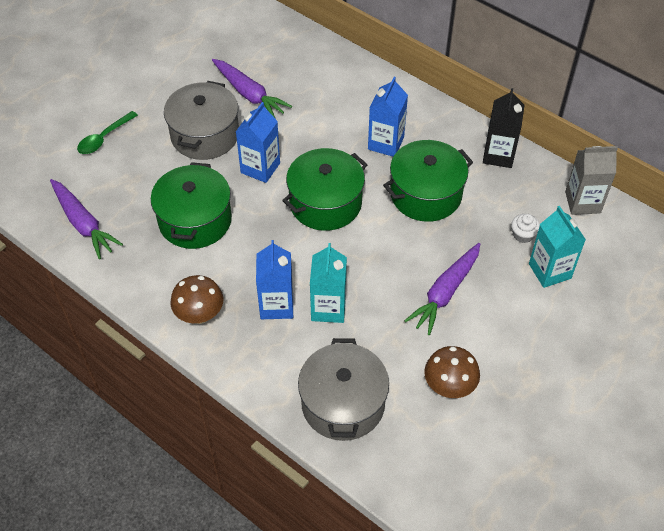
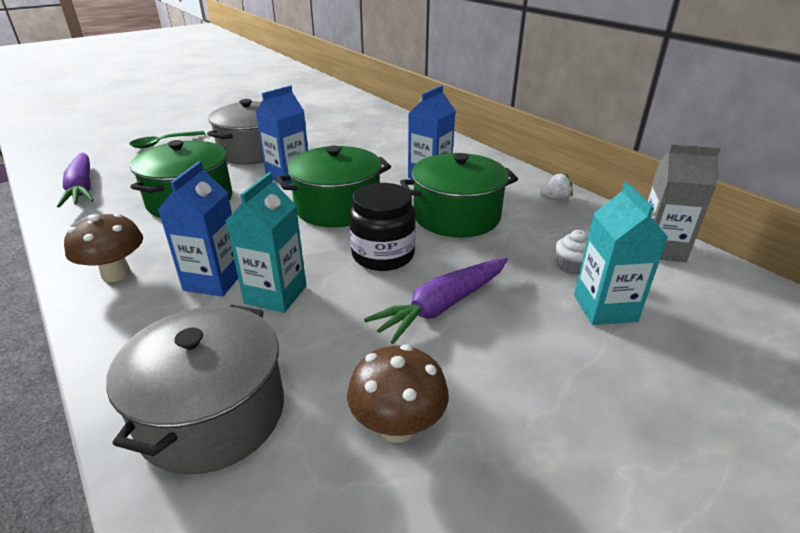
camera: 15 degrees right, 20 degrees down
(249, 94) = (315, 135): purple carrot -> none
(386, 252) = (383, 255): none -> black jar
(498, 155) = (555, 199): black carton -> white strawberry

